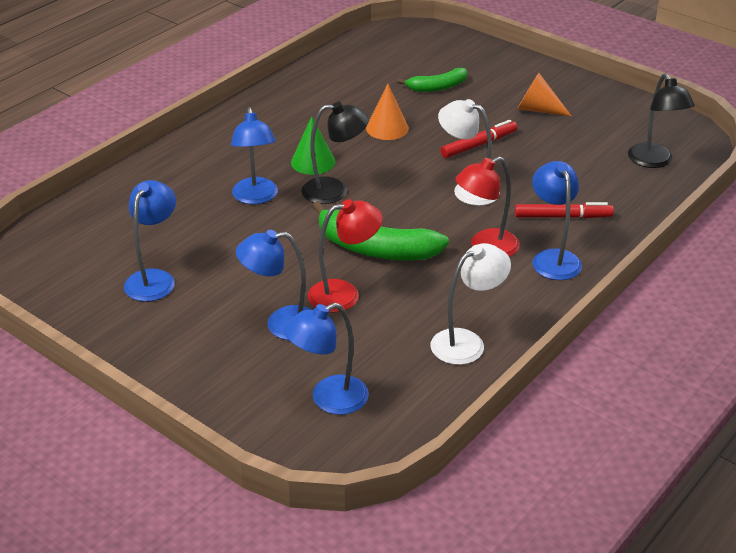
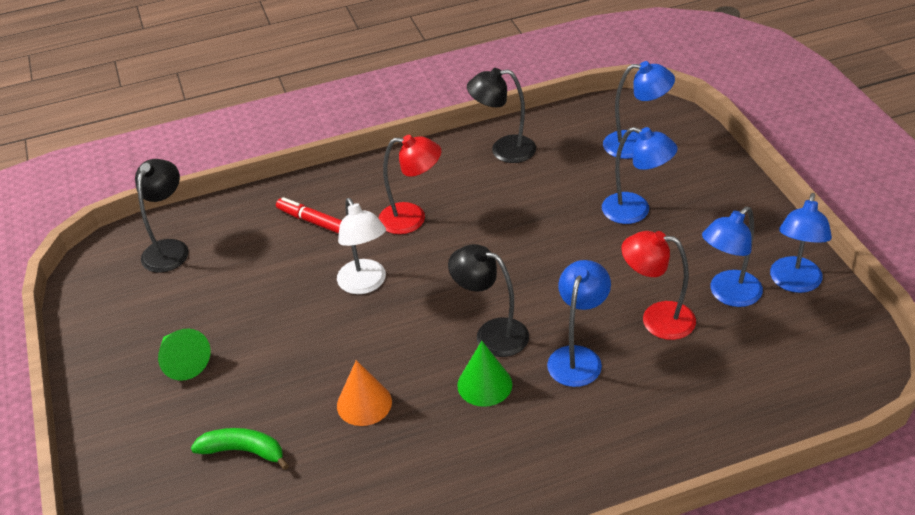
camera: 145 degrees left, 5 degrees up
(344, 294) = (565, 219): red lamp -> red lamp (657, 319)
(375, 248) = (506, 252): green banana -> none
(467, 342) = (503, 150): white lamp -> black lamp
(479, 145) = (296, 336): red marker -> none
(537, 109) = (183, 362): orange cone -> green cone
(553, 258) = (370, 190): blue lamp -> blue lamp (794, 283)

